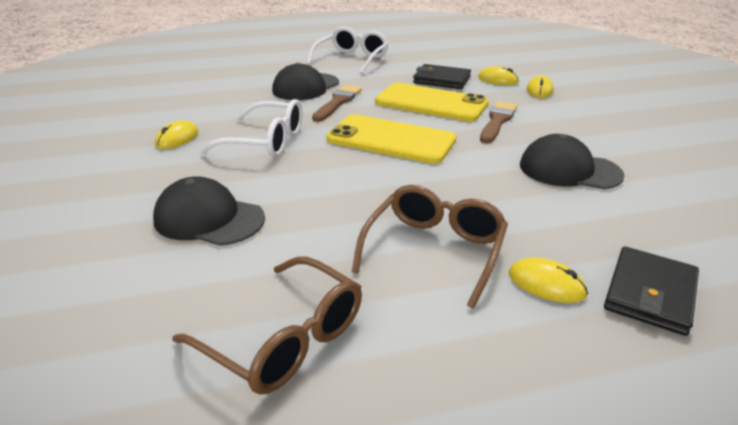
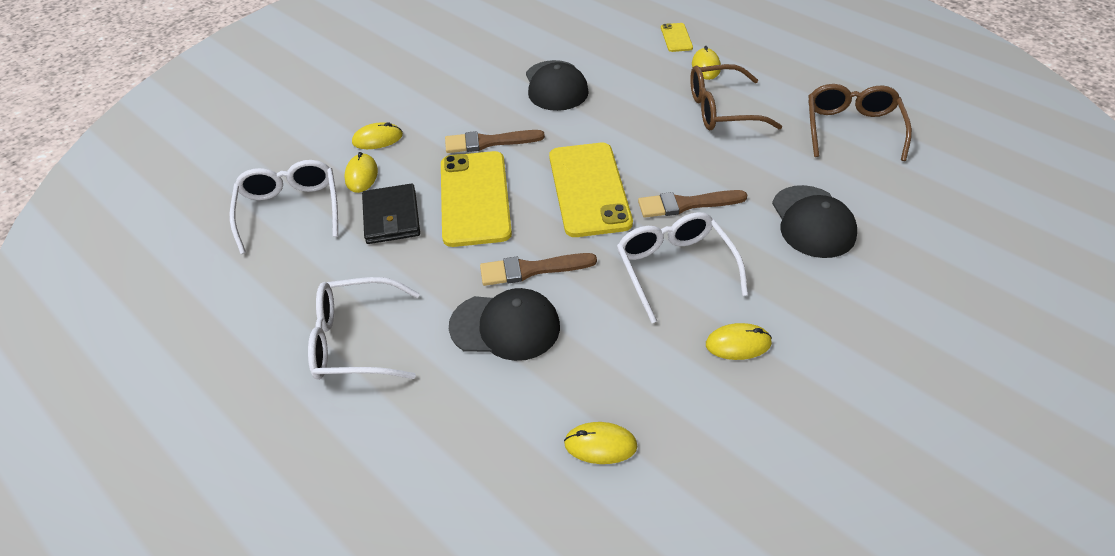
camera: 120 degrees left, 15 degrees up
(198, 88) = (600, 445): none -> yellow mouse
(319, 170) = (686, 204): none -> brown brush
(481, 61) = (290, 210): none -> white glasses
(650, 293) = (676, 38): black wallet -> yellow phone

